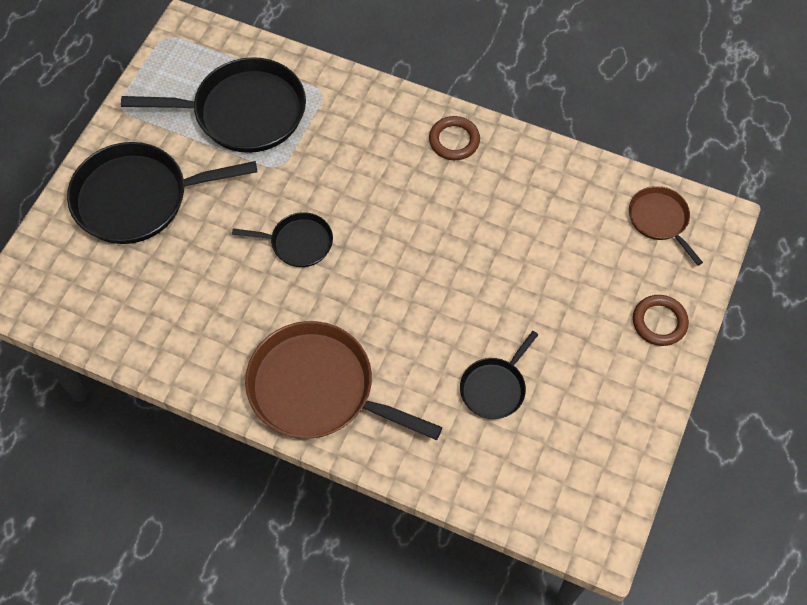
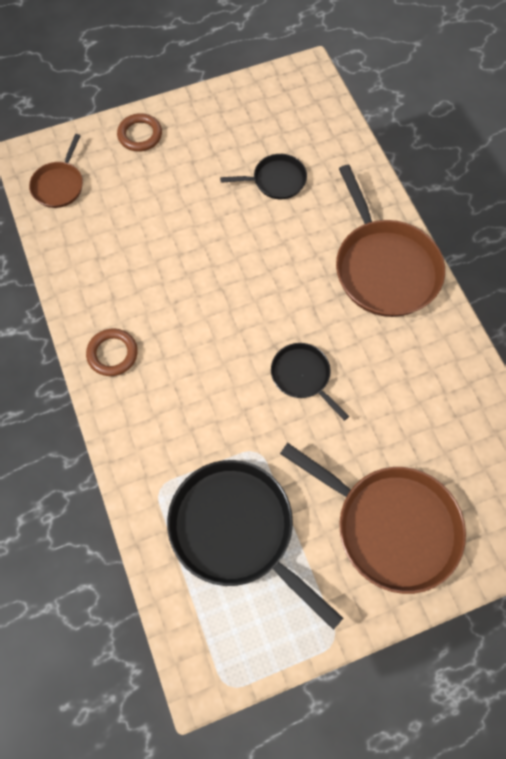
camera: 135 degrees left, 5 degrees up
(137, 198) = (391, 526): black pan -> brown pan

